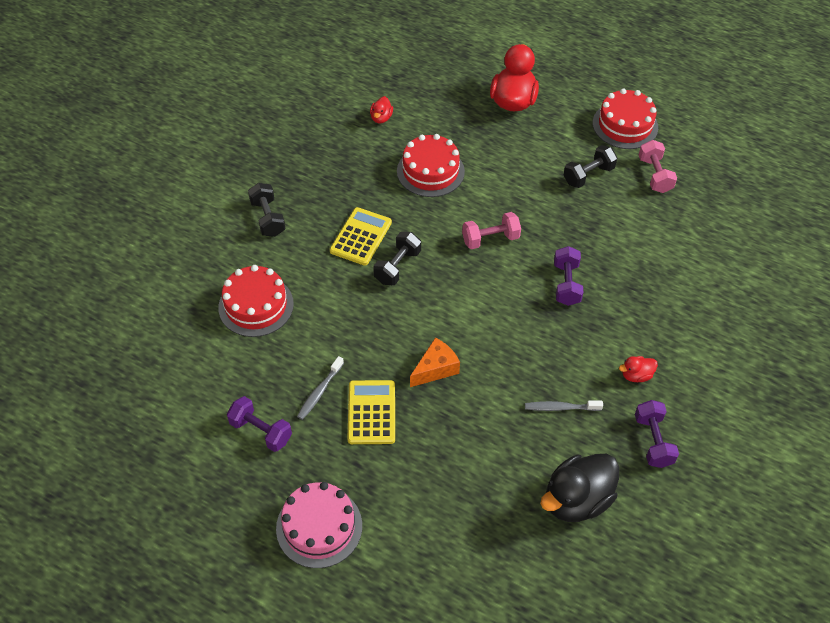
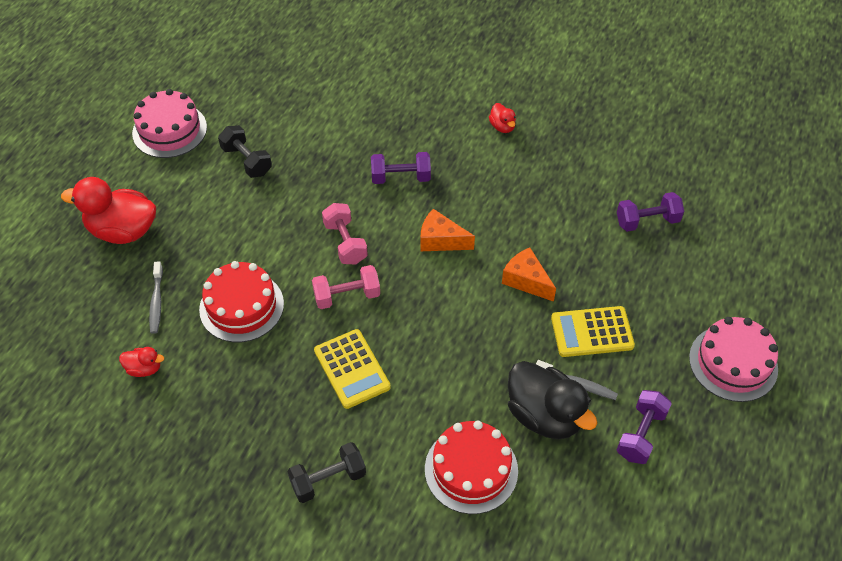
camera: 95 degrees left, 0 degrees up
(361, 237) = (352, 369): yellow calculator -> yellow calculator turned 135 degrees counterclockwise
(397, 267) = (394, 327): black dumbbell -> none
(488, 308) = (441, 240): none -> orange cheese
(560, 408) = (550, 180): grey toothbrush -> grey toothbrush (156, 302)
(576, 500) = (643, 168): black duck -> black duck (544, 415)
(625, 125) = (169, 130): red cake -> pink cake
(653, 441) = (569, 117): purple dumbbell -> purple dumbbell (647, 221)
(654, 175) = (246, 108): pink dumbbell -> pink dumbbell (347, 296)

